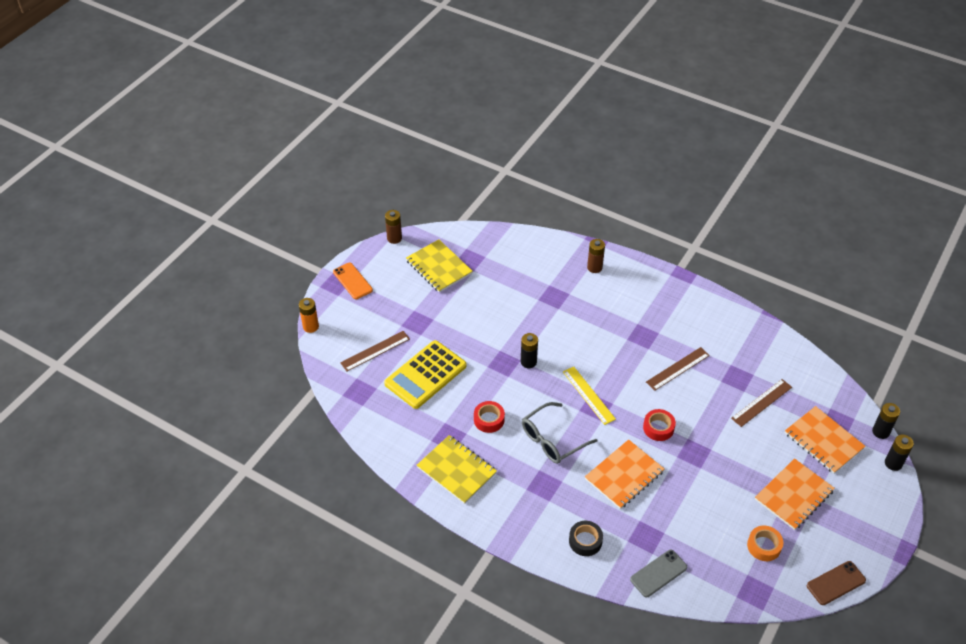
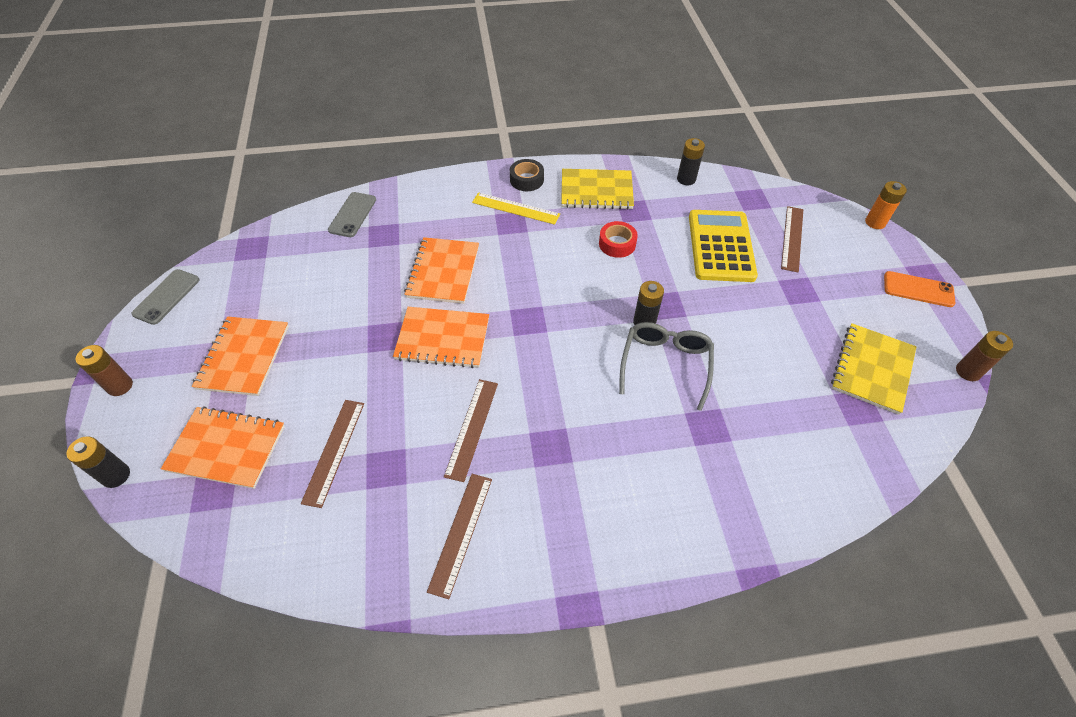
camera: 140 degrees right, 5 degrees up
(438, 267) = (872, 369): yellow notebook -> yellow notebook turned 75 degrees counterclockwise
(553, 439) = (540, 263): grey glasses -> grey glasses (665, 365)
(585, 541) = (436, 203): black tape -> black tape (526, 180)
(588, 395) = (547, 327): yellow ruler -> yellow ruler (515, 208)
(594, 267) = (709, 516): brown battery -> brown battery (120, 386)
(658, 428) = (443, 339): red tape -> orange notebook
(717, 328) = (461, 533): none -> brown ruler
(764, 546) = (258, 289): orange tape -> none
(835, 583) = (166, 297): brown phone -> grey phone
(880, 432) = (143, 515): black battery -> black battery (686, 179)

